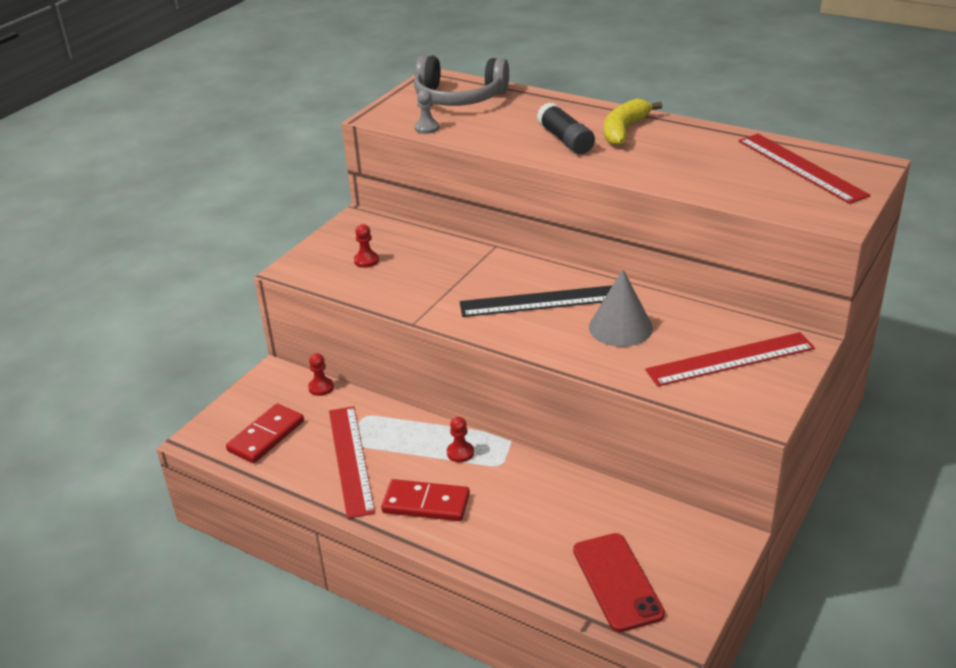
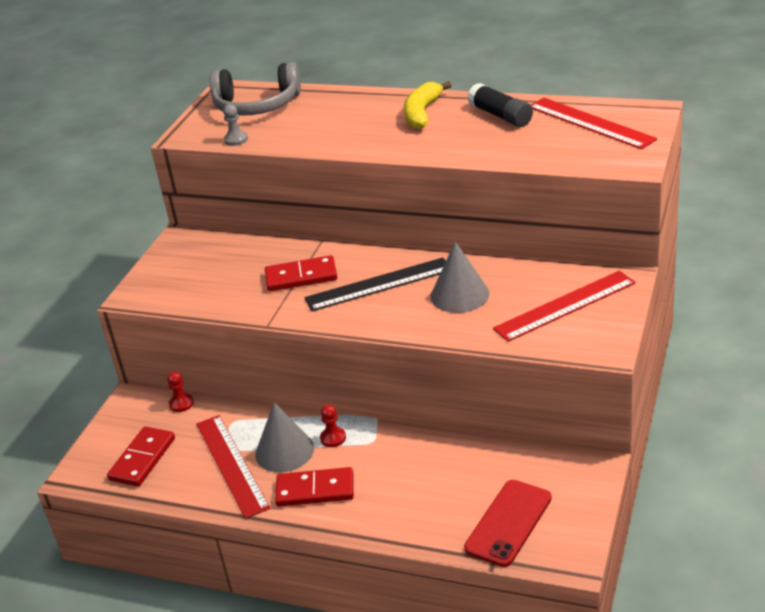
camera: 10 degrees left, 0 degrees up
(366, 260) = (202, 275): red pawn -> none
(407, 456) = (284, 451): none -> grey cone
(463, 279) = (301, 276): none -> red domino
(565, 140) = (371, 130): black glue stick -> black glue stick (500, 116)
(617, 582) = (508, 523): red phone -> red phone turned 60 degrees clockwise

